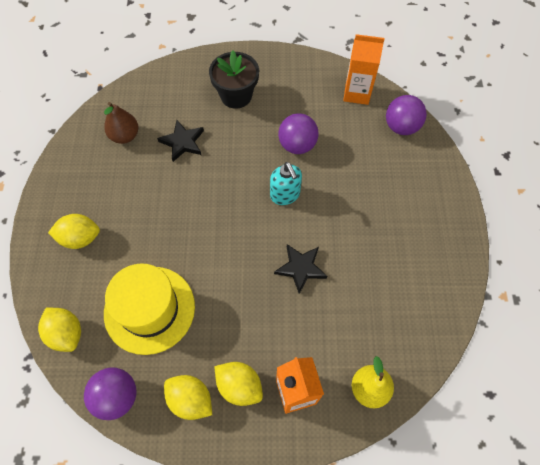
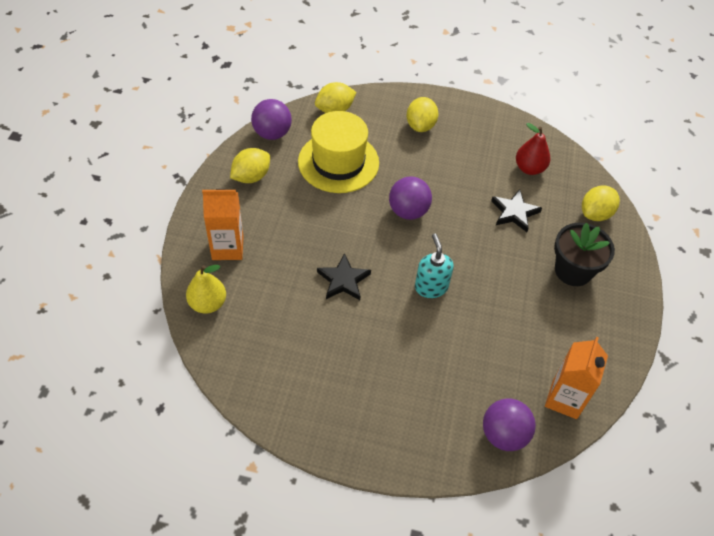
camera: 100 degrees right, 10 degrees down
(125, 136) = (529, 168): brown pear -> red pear
(239, 386) = (249, 210): yellow lemon -> yellow lemon (595, 214)
(285, 195) = (431, 287): turquoise soap dispenser -> turquoise soap dispenser turned 90 degrees clockwise
(297, 145) = (494, 314): purple ball -> purple ball (408, 211)

